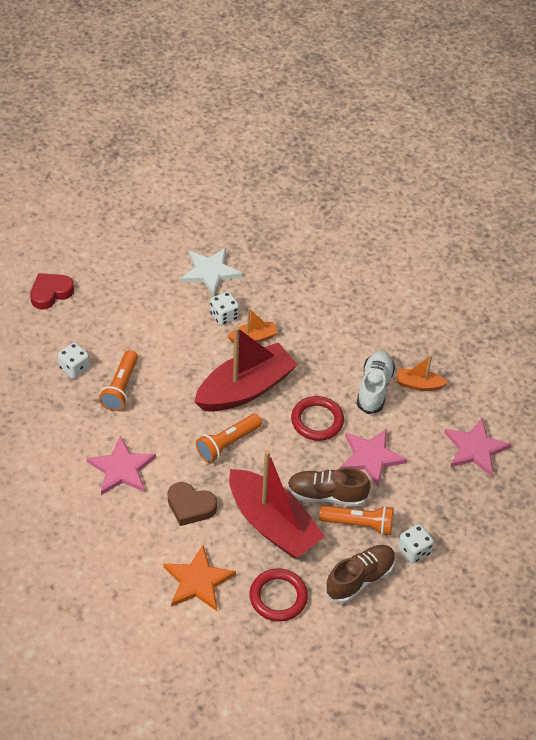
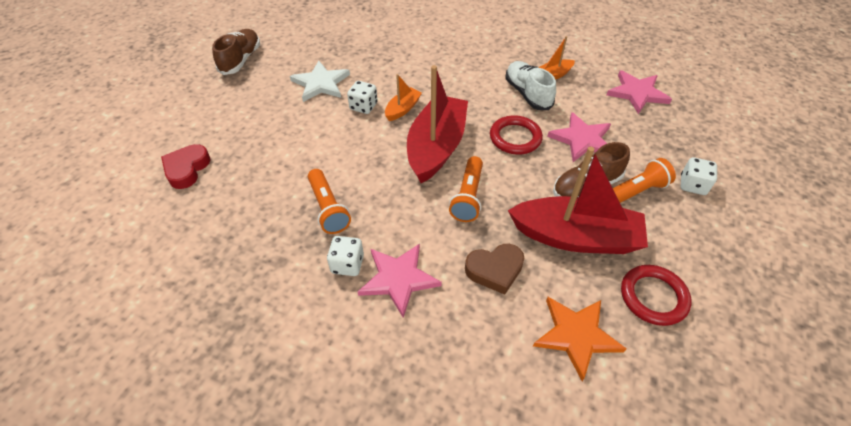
camera: 35 degrees left, 0 degrees up
(74, 368) = (267, 218): white dice -> white dice (347, 264)
(360, 579) = (688, 234): brown shoe -> brown shoe (241, 60)

